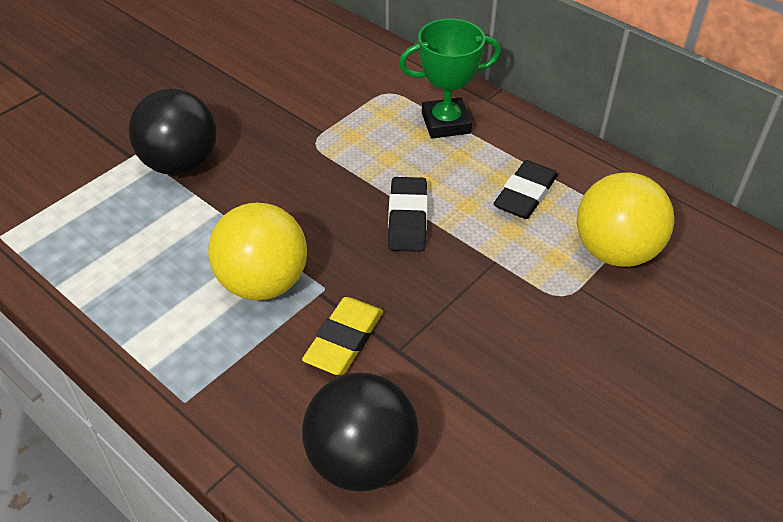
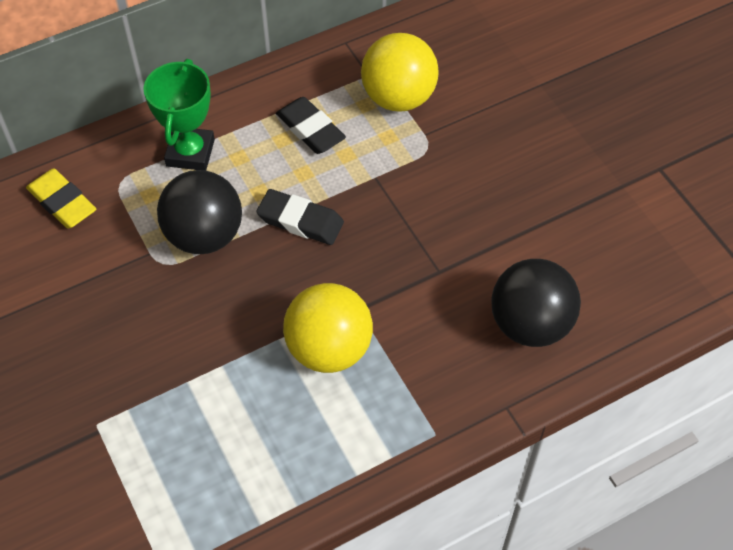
camera: 70 degrees left, 10 degrees up
(180, 164) = (135, 386): black ball -> black ball (204, 235)
(344, 340) = (415, 305): yellow eraser -> yellow eraser (62, 202)

